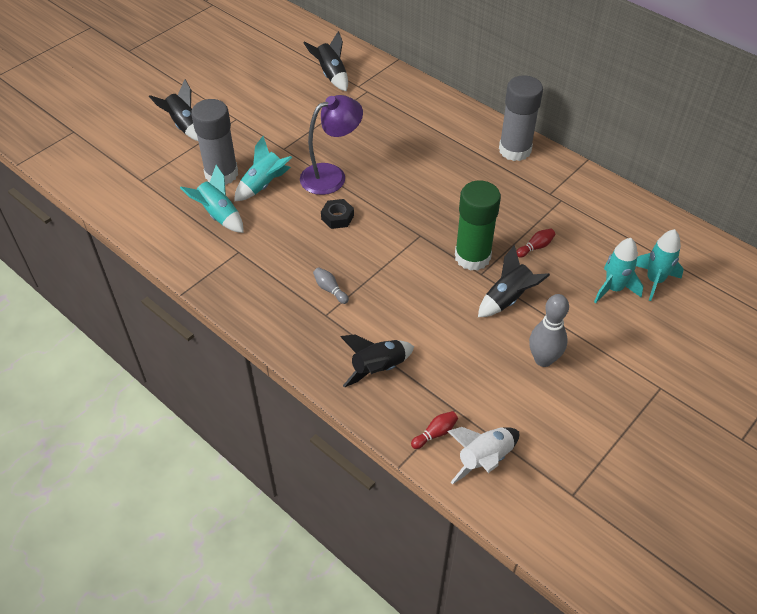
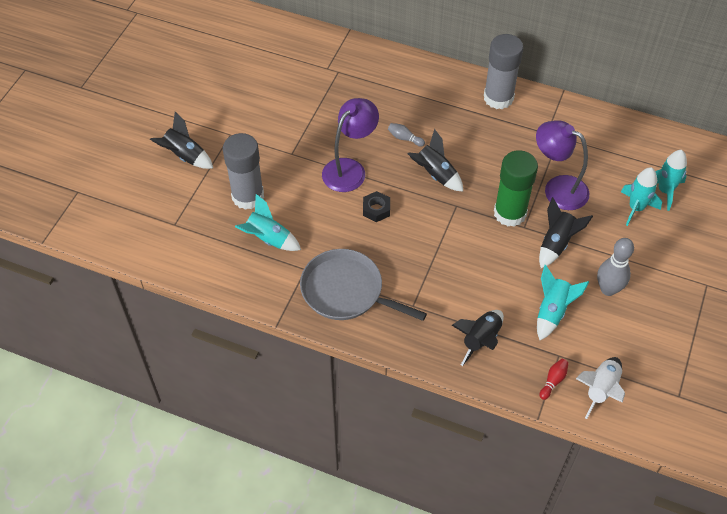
camera: 20 degrees left, 5 degrees up
(264, 185) = (293, 196): turquoise rocket -> turquoise rocket (552, 311)
(266, 282) = (346, 291): none -> grey pan
(330, 289) = (405, 281): grey bowling pin -> grey bowling pin (404, 138)
(331, 75) = (296, 63): black rocket -> black rocket (435, 174)
(535, 247) = (557, 188): red bowling pin -> purple lamp

